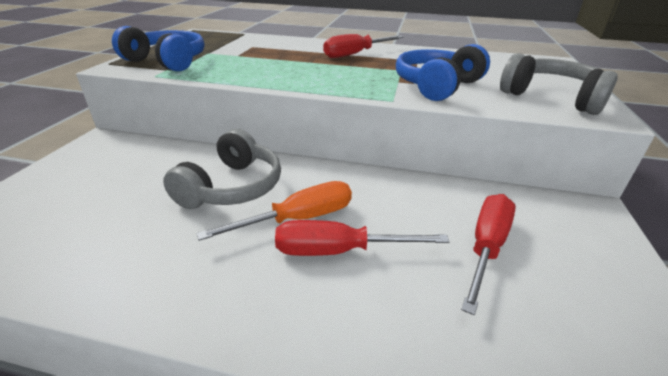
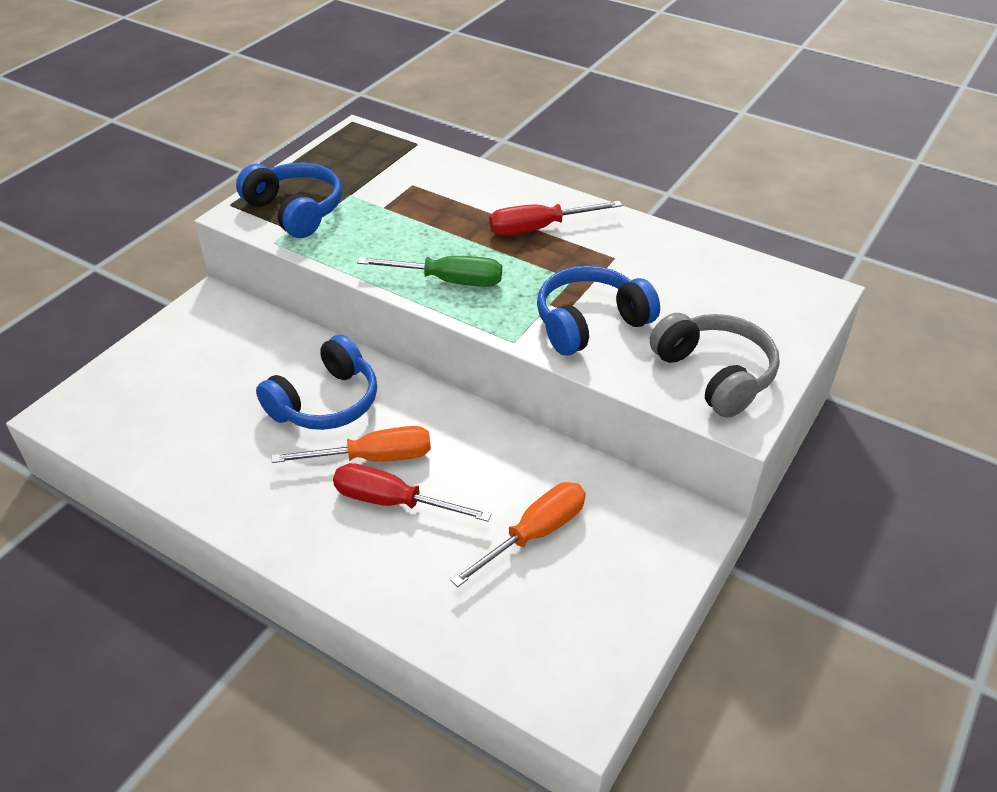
camera: 20 degrees right, 10 degrees up
(231, 187) = (325, 402): grey headphones -> blue headphones
(313, 79) = (448, 281): none -> green screwdriver
(486, 247) = (534, 534): red screwdriver -> orange screwdriver

